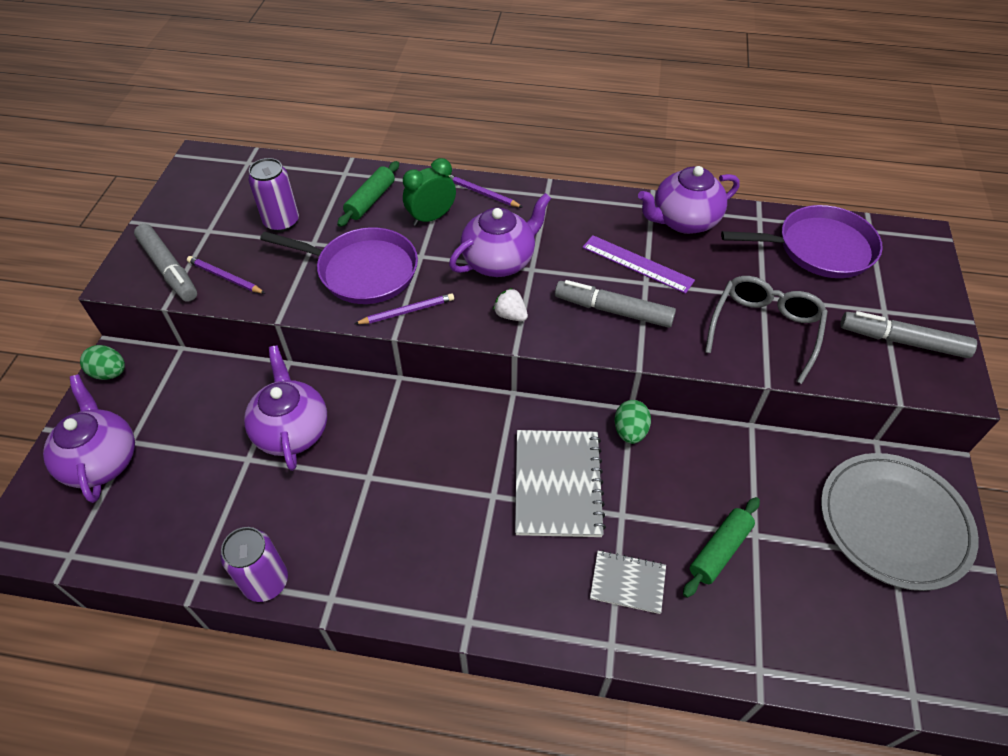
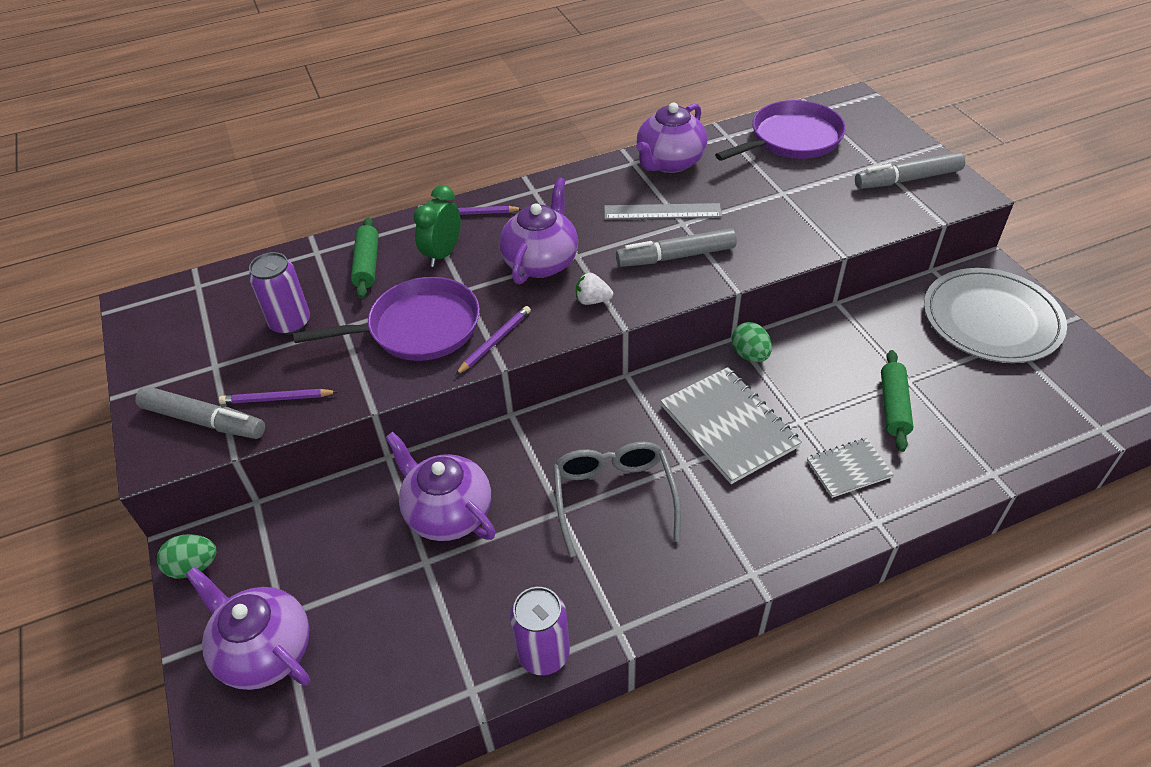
camera: 30 degrees left, 5 degrees down
(637, 264) = (662, 212): purple ruler -> grey ruler
(764, 329) = (805, 216): grey glasses -> grey glasses (614, 496)

